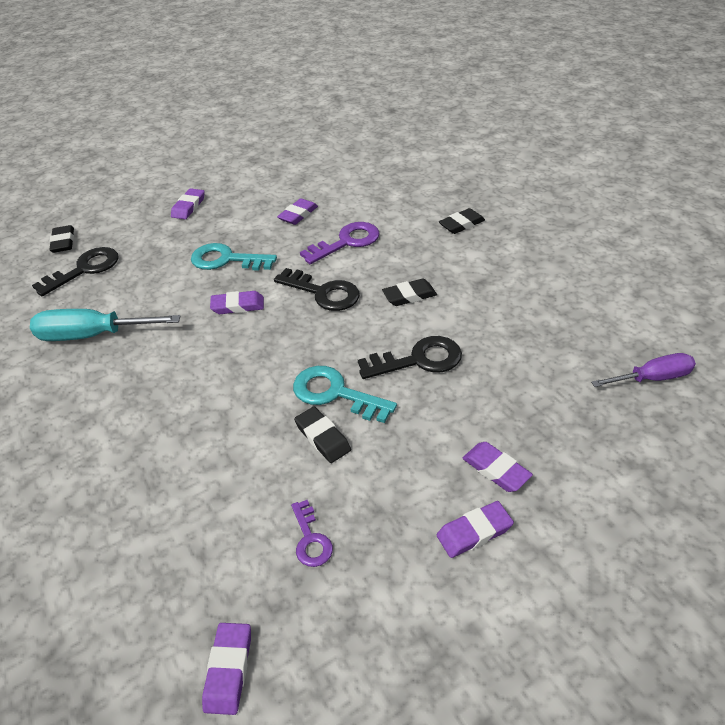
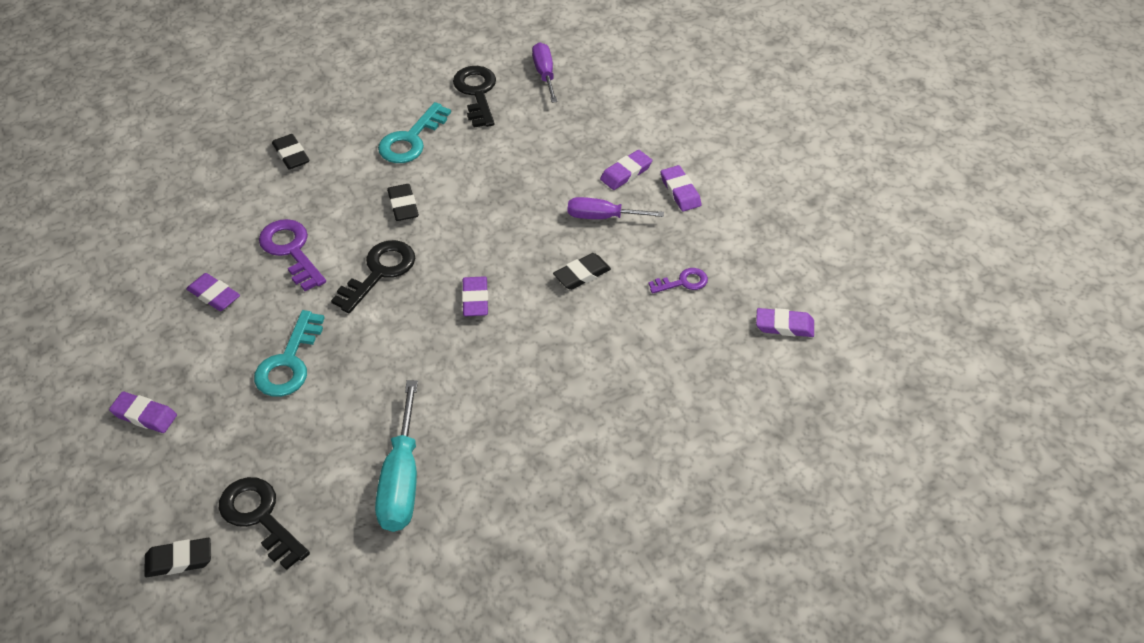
camera: 90 degrees left, 5 degrees up
(238, 306) = (382, 345): purple eraser -> purple eraser (475, 299)
(335, 393) = (530, 265): turquoise key -> turquoise key (411, 140)
(415, 450) = (602, 217): none -> purple screwdriver
(419, 360) = (497, 206): black key -> black key (476, 93)

